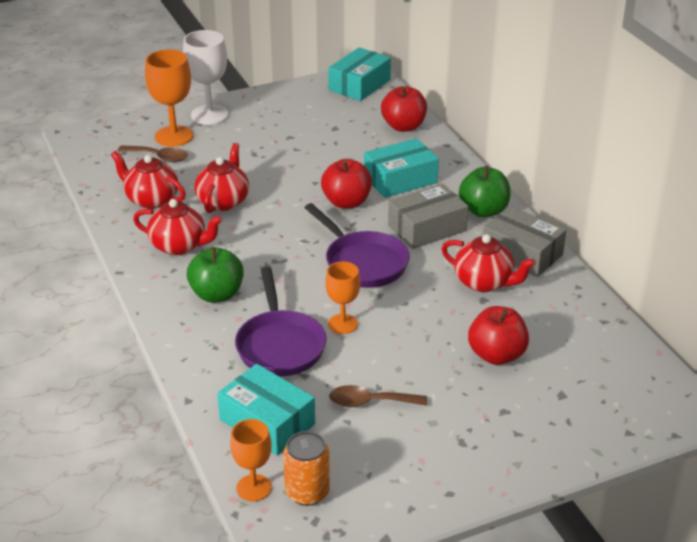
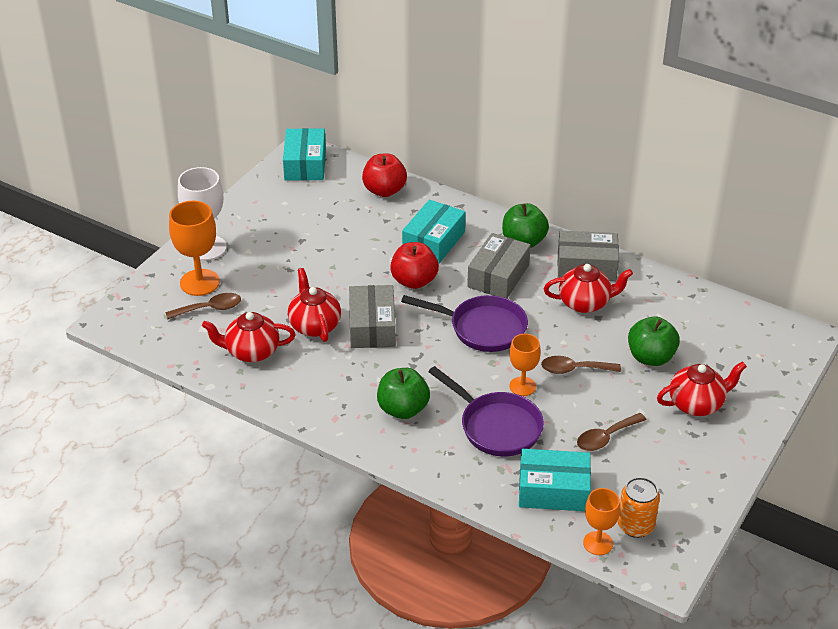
camera: 35 degrees left, 5 degrees up
(179, 246) = (324, 382): red teapot -> red teapot (697, 404)
(269, 222) = (372, 327): none -> grey box
(408, 332) = (574, 369): none -> brown spoon
(496, 355) = (650, 357): red apple -> green apple

